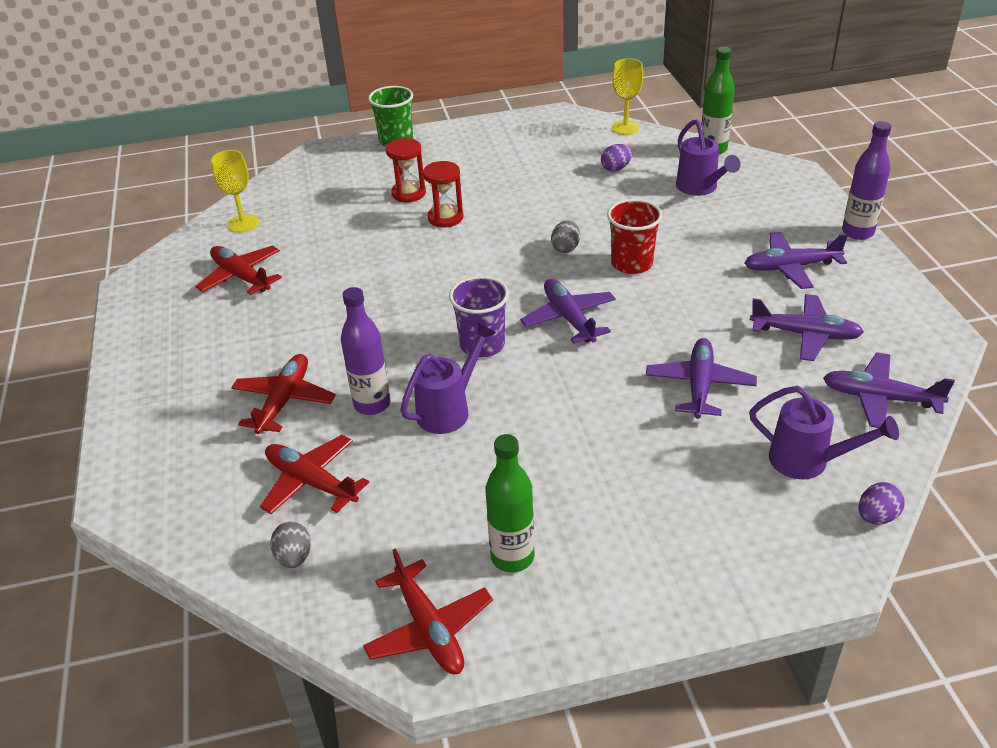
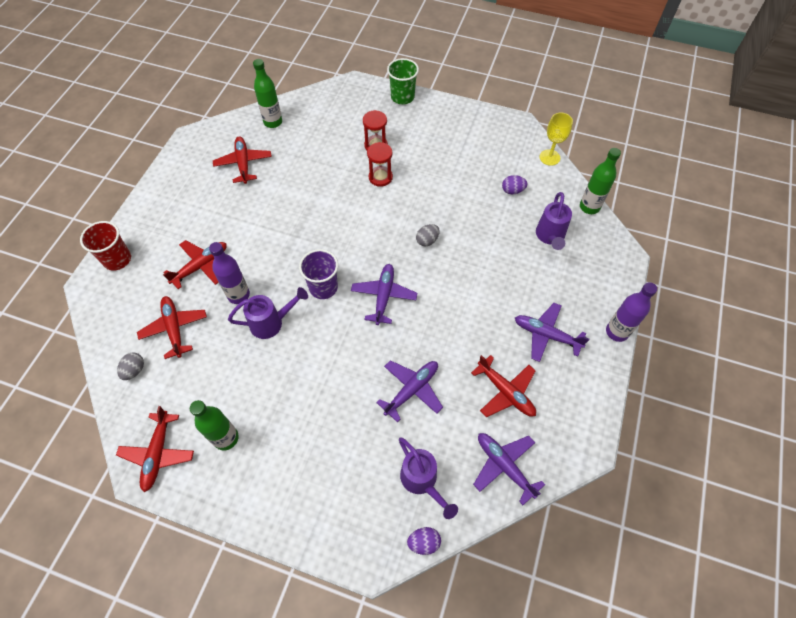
camera: 30 degrees right, 20 degrees up
(243, 223) = (273, 122): yellow goblet -> green bottle
(632, 264) = (454, 275): red cup -> red cup (117, 259)
(805, 334) = (506, 392): purple plane -> red plane

